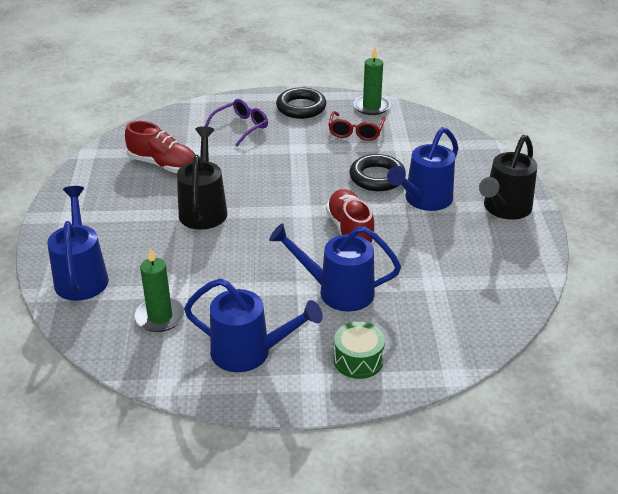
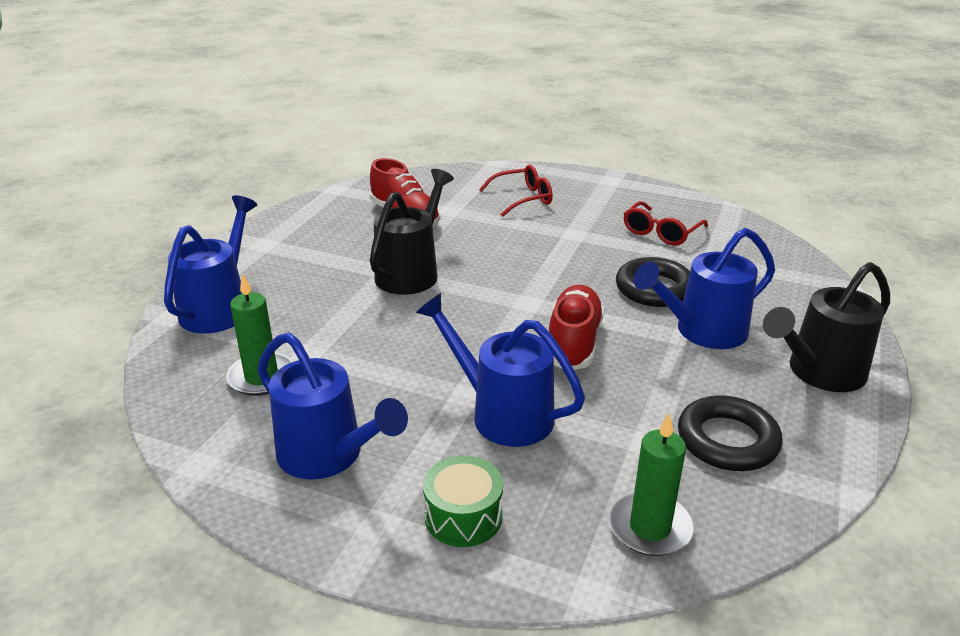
camera: 25 degrees right, 5 degrees down
(241, 127) = (523, 198): purple glasses -> red glasses
(301, 107) = (609, 193): black ring -> black ring (727, 440)
(371, 107) = (700, 210): green candle -> green candle (650, 527)

